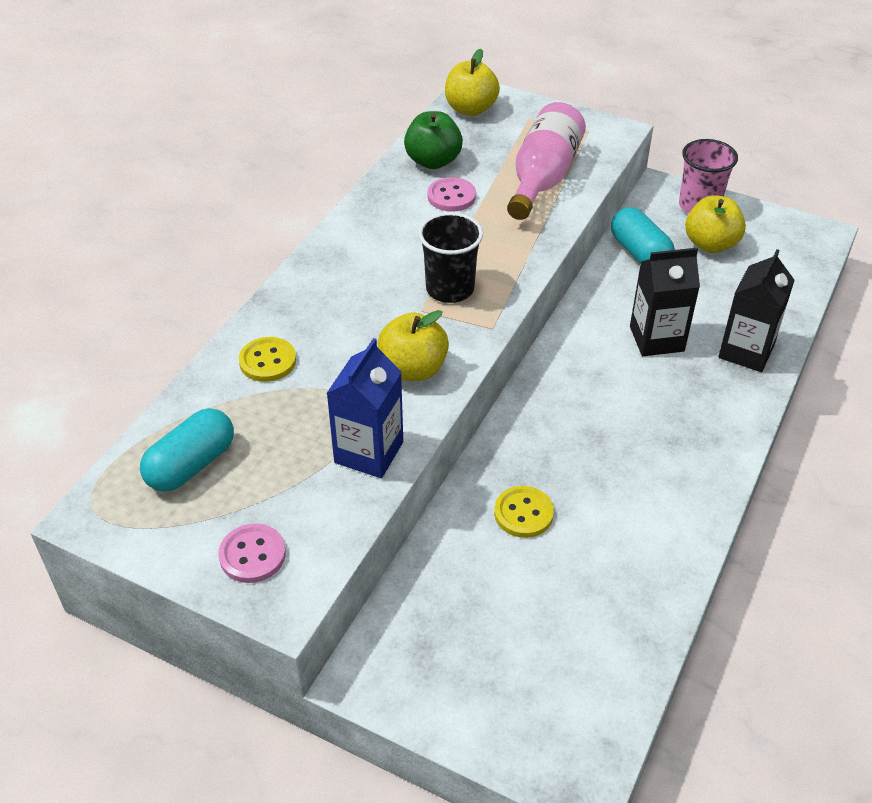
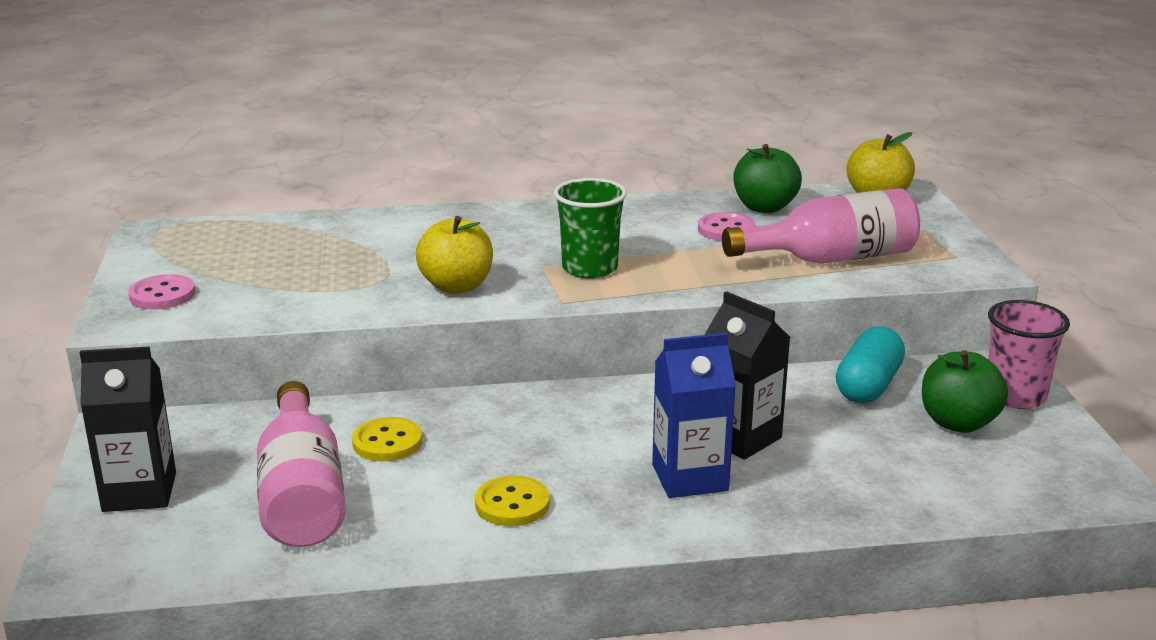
camera: 55 degrees right, 20 degrees down
(191, 465) = (239, 244): turquoise capsule -> none
(268, 361) = (391, 231): yellow button -> yellow button (512, 504)
(369, 452) = (327, 301): blue carton -> blue carton (690, 477)
(450, 289) = (589, 268): black cup -> green cup
(560, 592) = (302, 494): none -> pink bottle
(710, 244) = (958, 423): yellow apple -> green apple
(746, 351) = (803, 499): black carton -> black carton (139, 492)

